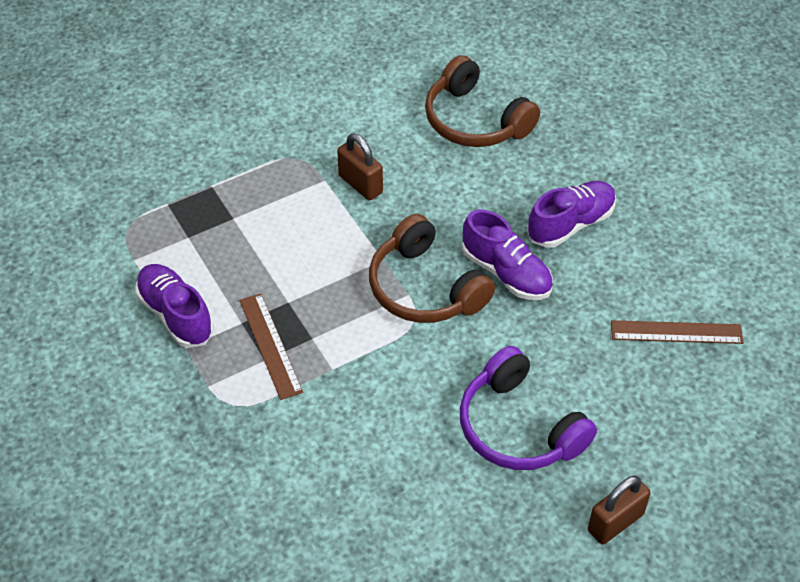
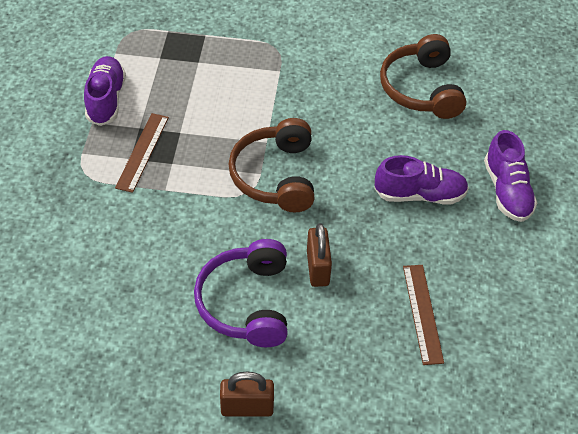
camera: 35 degrees right, 0 degrees up
(360, 184) = (300, 86): brown padlock -> brown padlock (318, 268)
(506, 273) = (340, 199): purple shoe -> purple shoe (507, 191)
(676, 332) = (422, 313): brown ruler -> brown ruler turned 45 degrees clockwise

